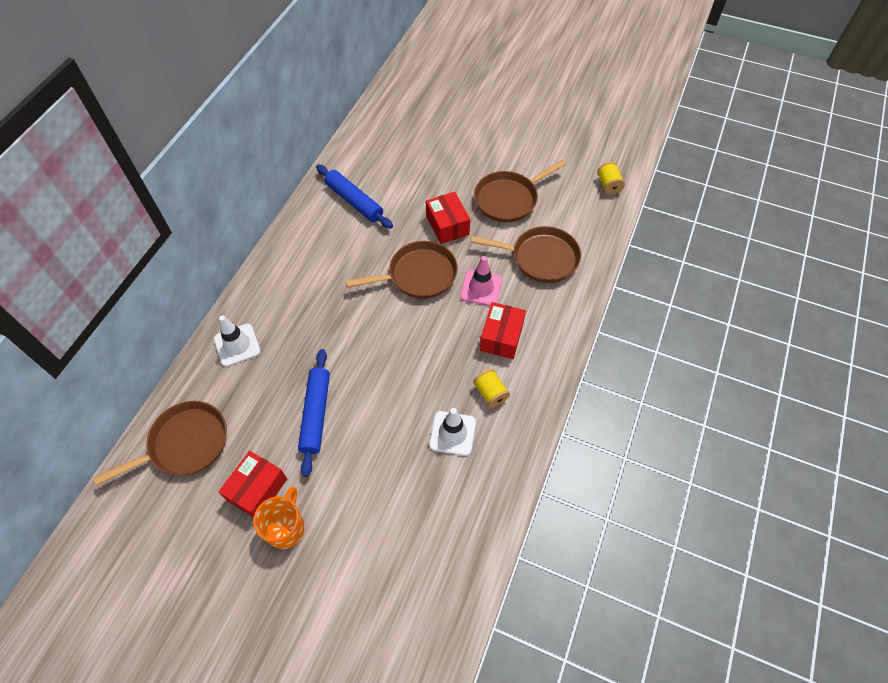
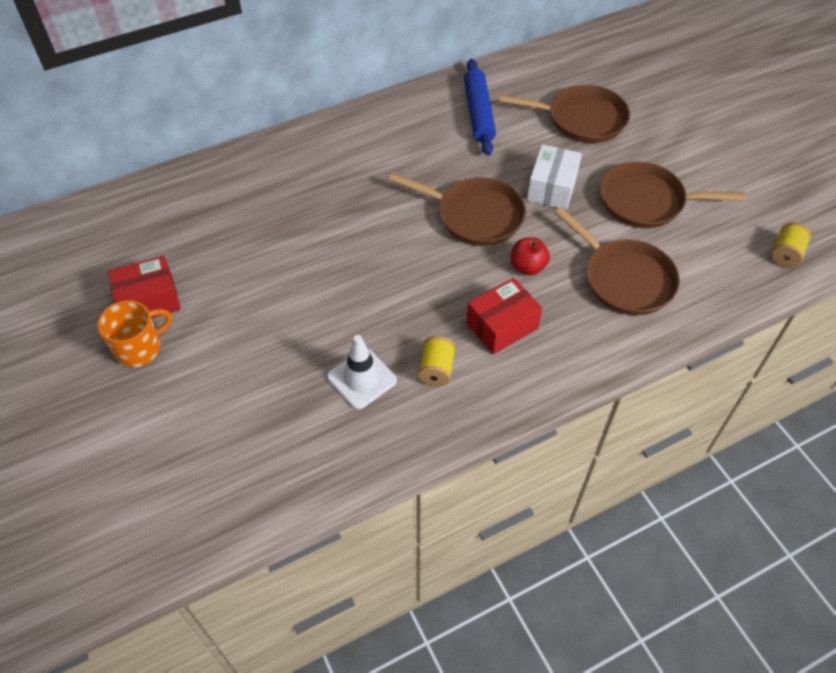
camera: 40 degrees right, 5 degrees down
(185, 444) = (132, 224): brown pan -> brown pan (581, 119)
(237, 345) = (251, 173): white traffic cone -> none
(316, 414) = (257, 274): blue rolling pin -> none
(447, 225) = (552, 188): red box -> white box
(481, 288) = (527, 267): pink traffic cone -> red apple

